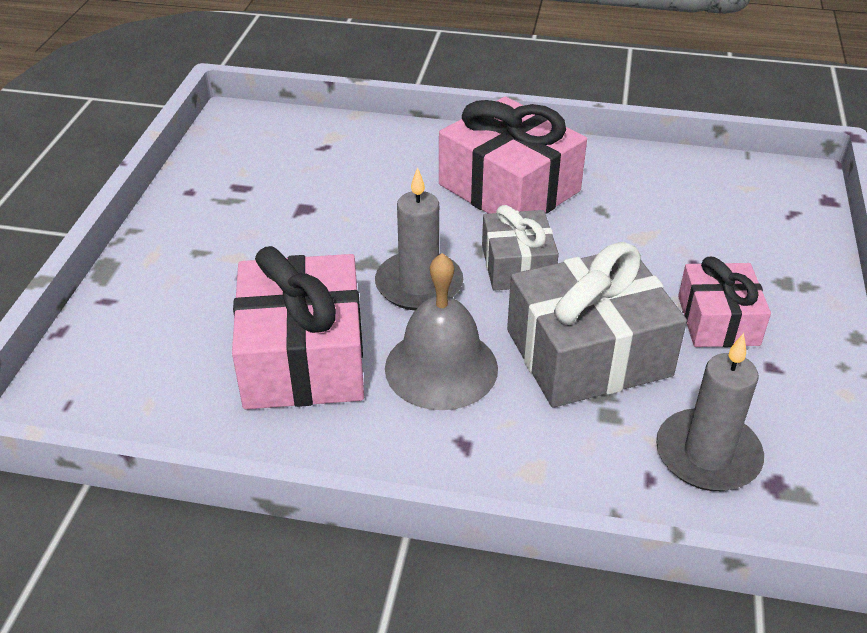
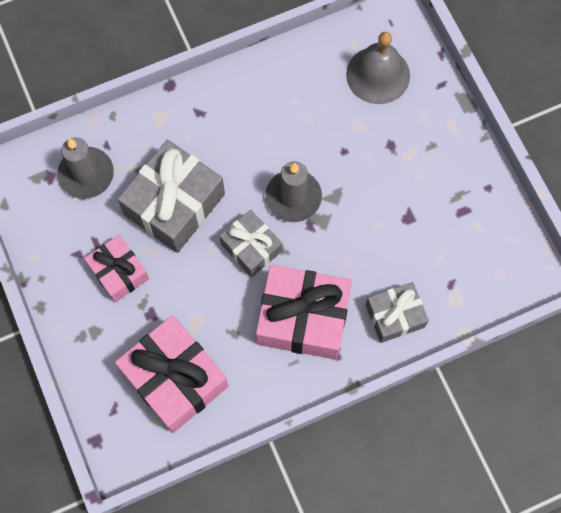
camera: 145 degrees right, 30 degrees up
(303, 357) = (310, 113): pink gift -> pink gift (175, 378)
(408, 150) = (395, 316): none -> grey gift
(441, 367) = (240, 148): grey bell -> grey bell (378, 75)

